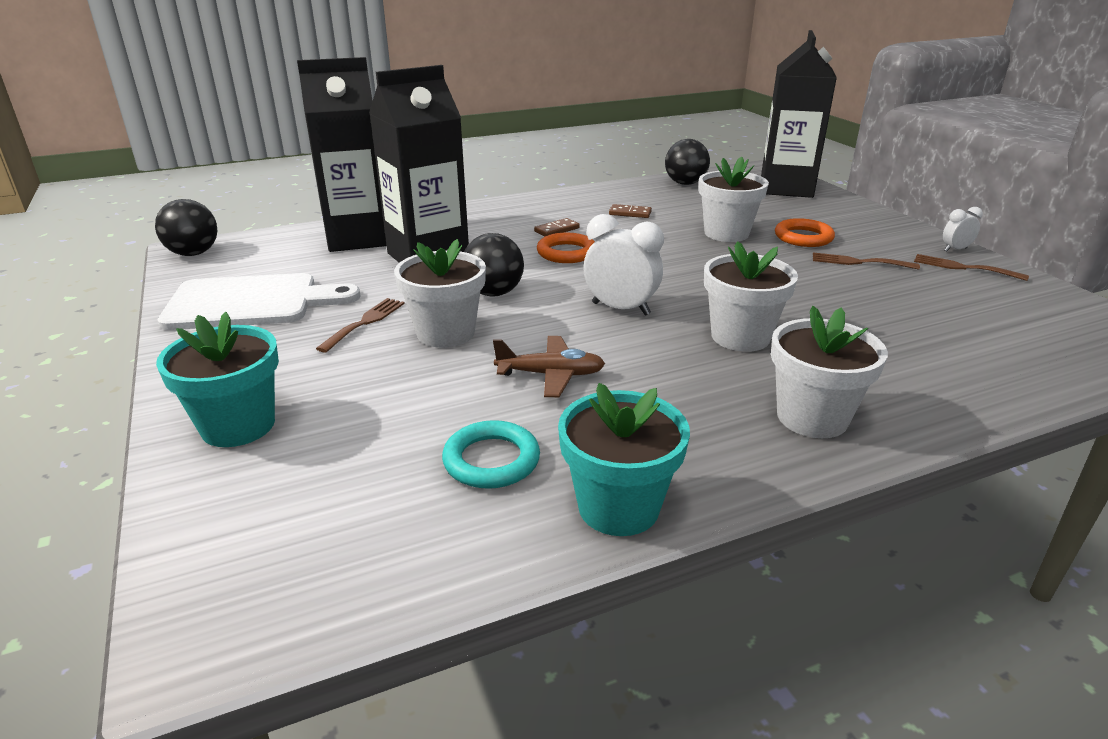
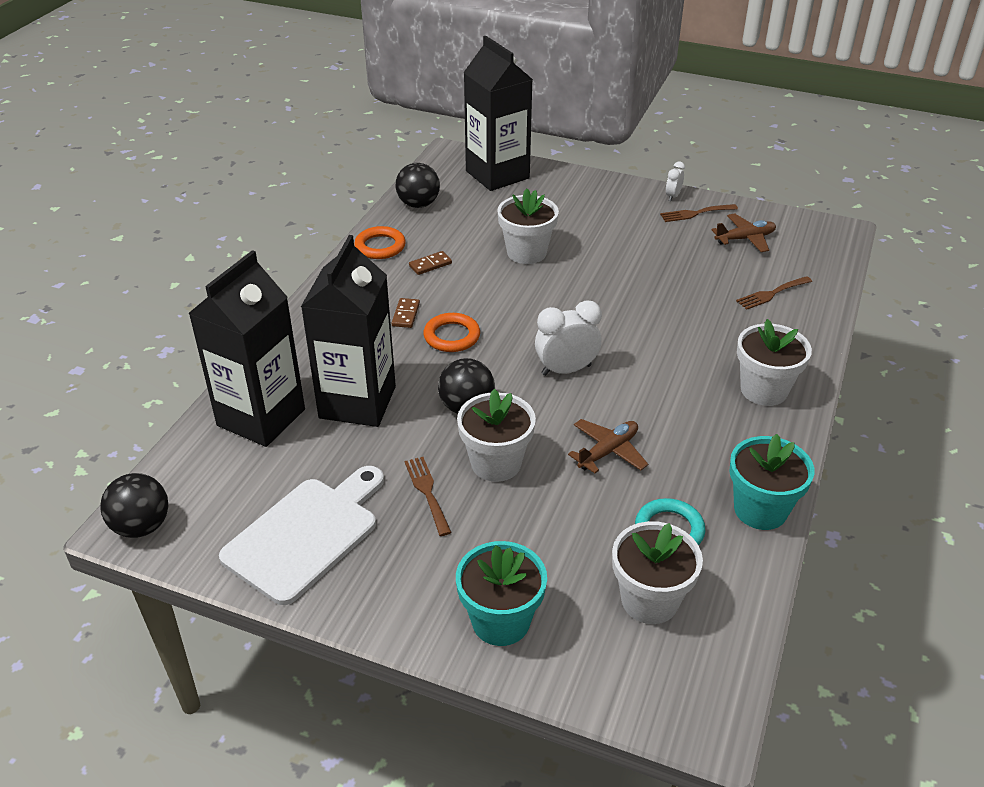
camera: 45 degrees left, 10 degrees up
(740, 337) = (660, 351): white flower pot -> white flower pot (649, 600)
(803, 237) = (578, 230): orange ring -> orange ring (380, 246)
(858, 262) = (638, 240): brown fork -> brown fork (771, 294)
(1000, 303) = (745, 239): none -> brown plane

